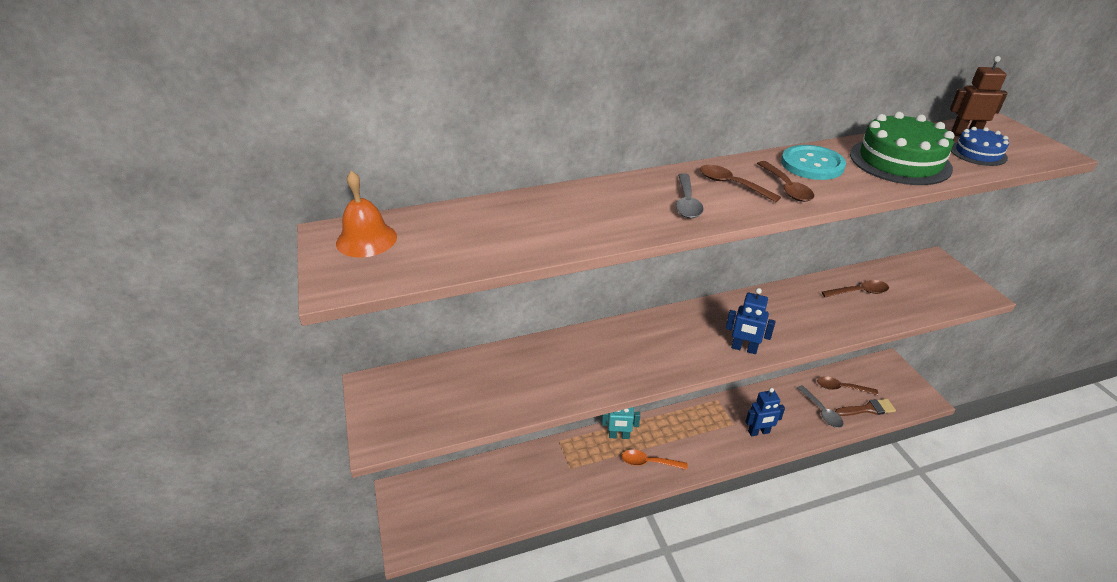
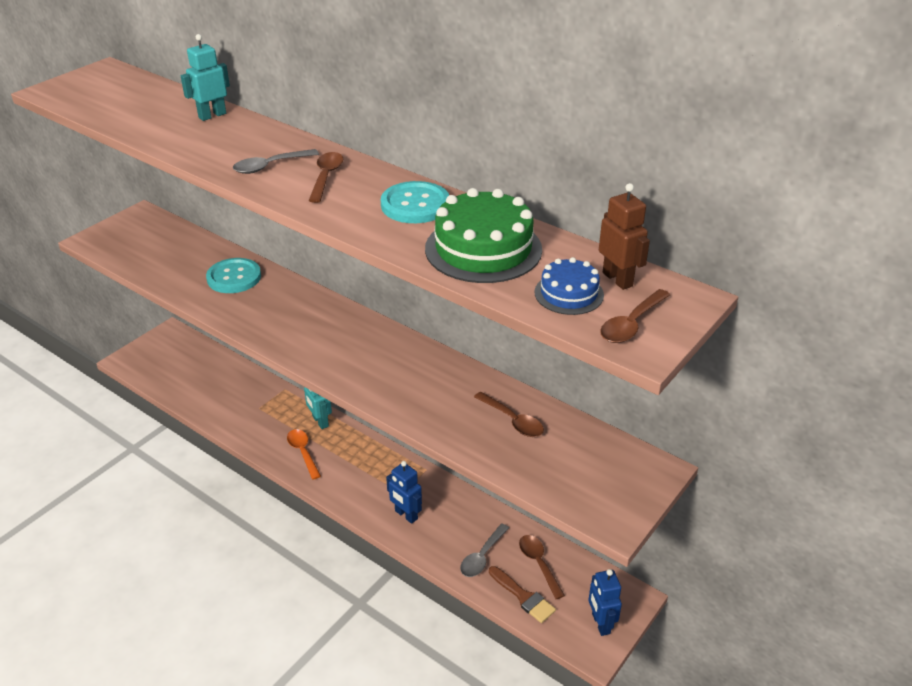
camera: 55 degrees right, 0 degrees up
(366, 239) = (107, 80): orange bell -> none
(543, 203) = (212, 115): none -> turquoise robot
(558, 360) = (234, 277): none -> turquoise button
(744, 349) = (336, 368): blue robot -> blue robot (600, 623)
(786, 188) = (348, 202): brown spoon -> brown spoon (631, 324)

